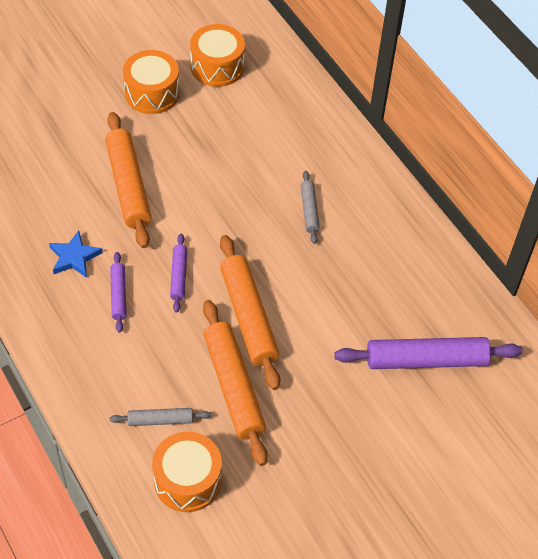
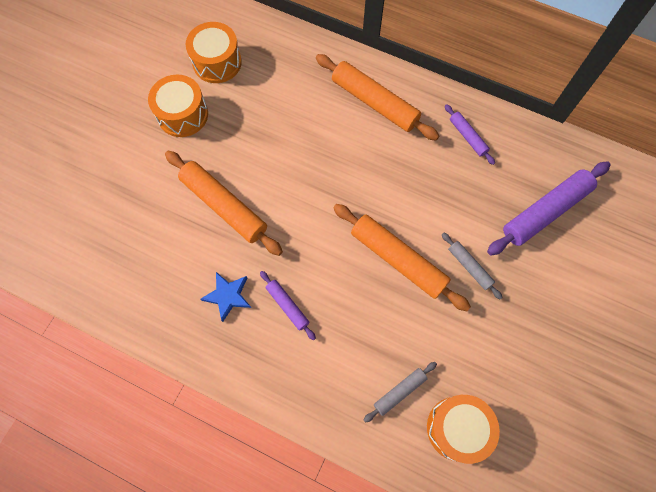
camera: 30 degrees left, 15 degrees up
(179, 276) = (321, 259): purple rolling pin -> purple rolling pin (468, 137)
(233, 386) = (431, 325): orange rolling pin -> orange rolling pin (374, 103)
(309, 210) = (375, 142): grey rolling pin -> grey rolling pin (469, 267)

